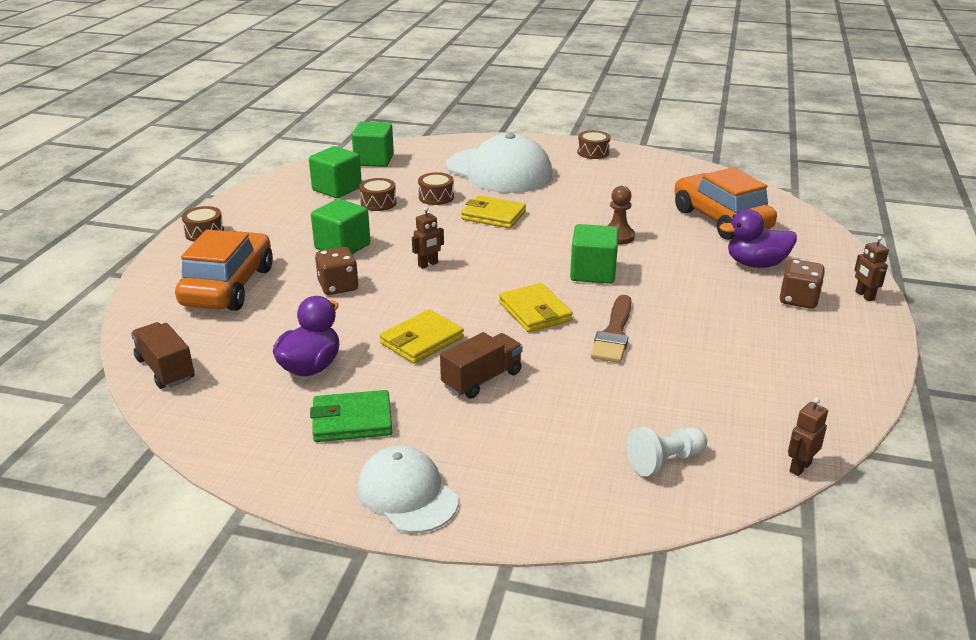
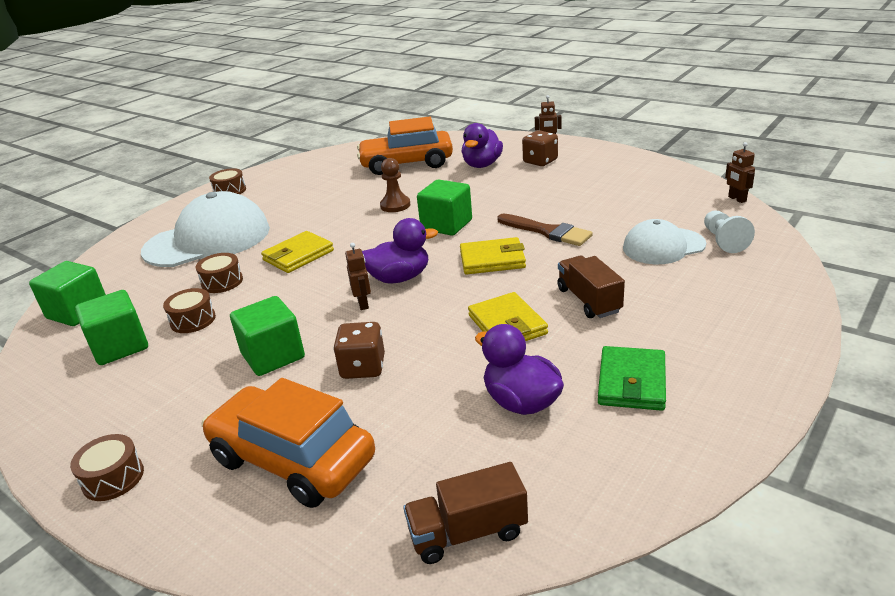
camera: 65 degrees left, 0 degrees up
(407, 494) = (753, 361): white cap -> white cap (663, 246)
(477, 271) = (399, 278): none -> purple duck

